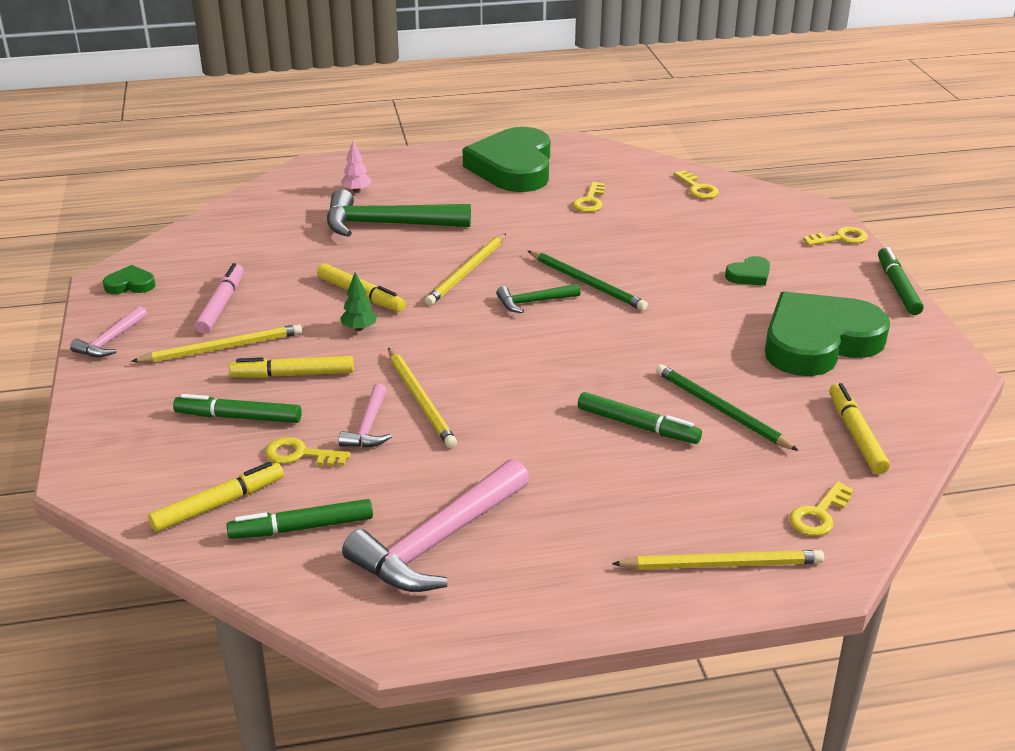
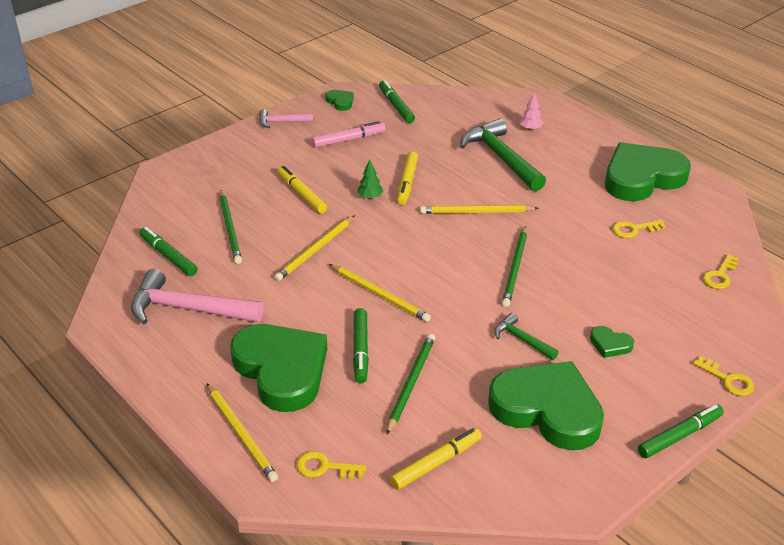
camera: 60 degrees right, 5 degrees up
(219, 504) = (169, 221): yellow marker -> none
(222, 348) = (307, 159): yellow pencil -> yellow pencil (380, 295)
(238, 417) = (247, 193): green marker -> green marker (396, 106)
(300, 454) = (230, 229): yellow key -> green pencil
(369, 426) = (274, 242): pink hammer -> none
(534, 302) = (467, 254): green hammer -> green hammer (522, 340)
(628, 496) = (282, 370): none -> green heart

